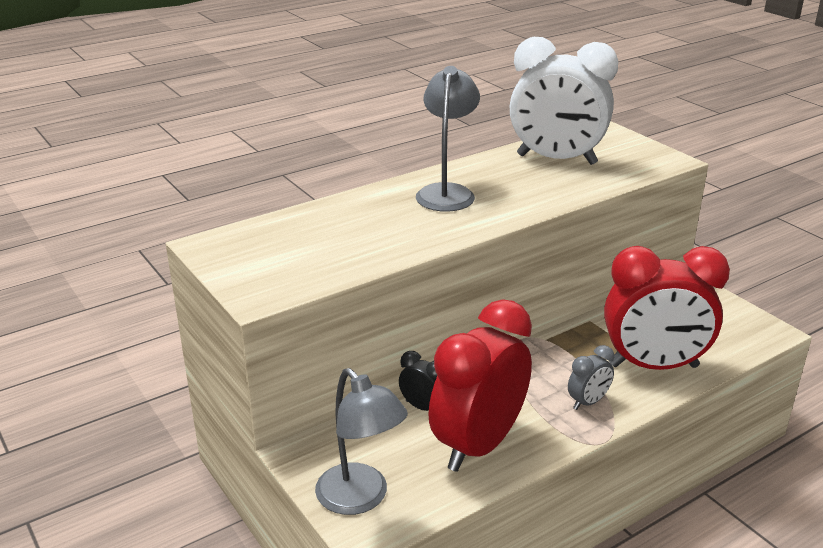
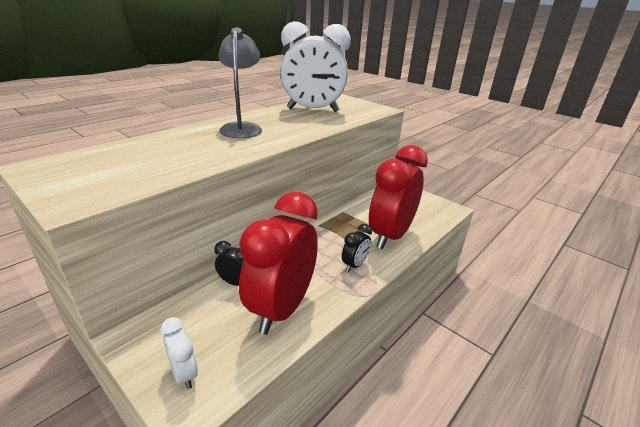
camera: 15 degrees left, 0 degrees up
(360, 499) = (184, 373): grey lamp -> white clock
(588, 402) = (354, 265): grey clock -> black clock
(653, 366) = (390, 236): red clock -> red clock turned 135 degrees clockwise

